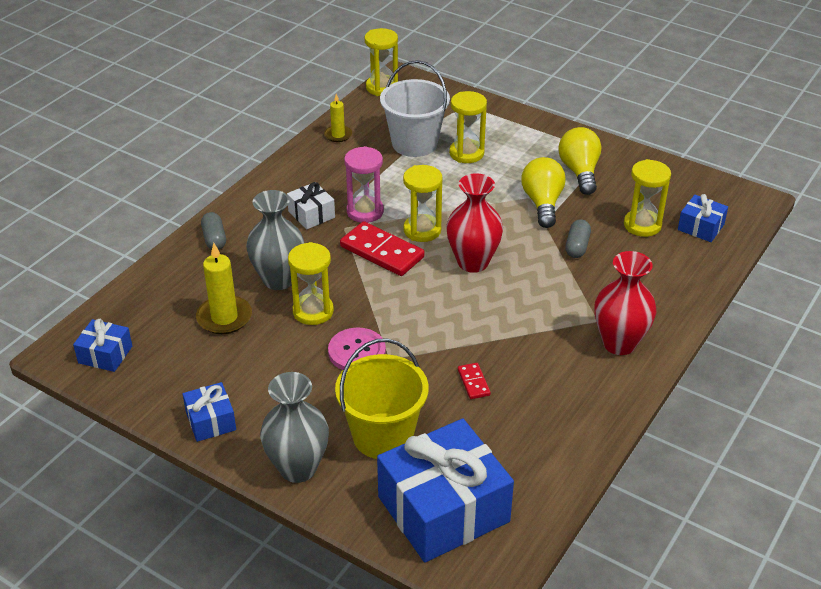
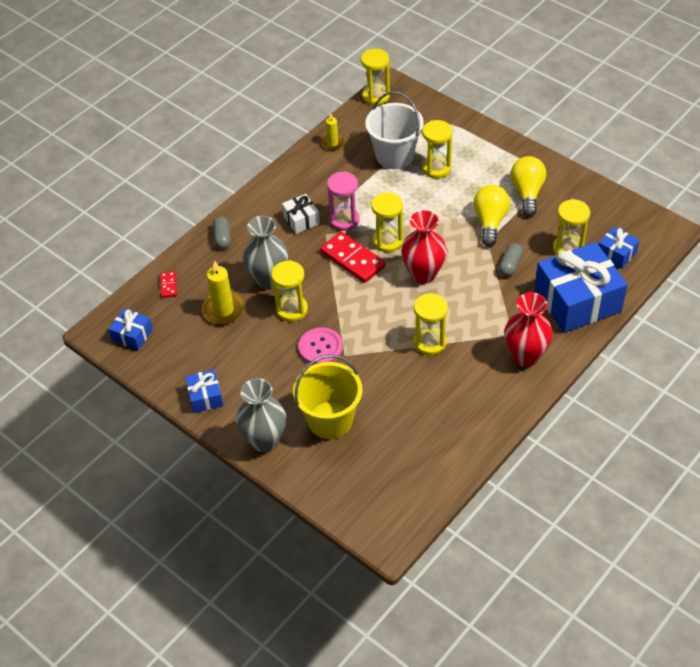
camera: 10 degrees right, 10 degrees up
(443, 509) = (366, 482): blue gift -> blue gift (577, 301)
(473, 382) = (405, 381): red domino -> red domino (168, 285)
(496, 336) = (430, 342): none -> yellow hourglass

